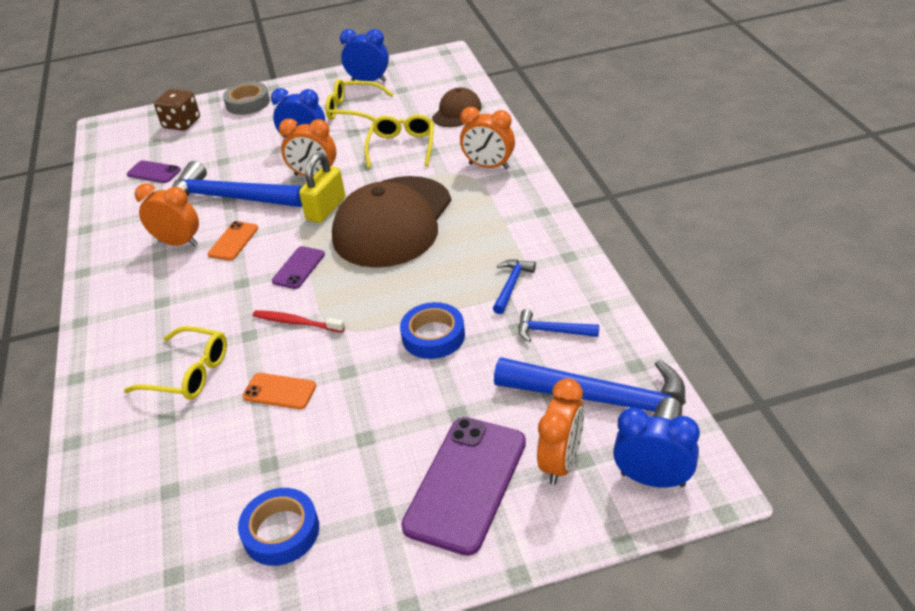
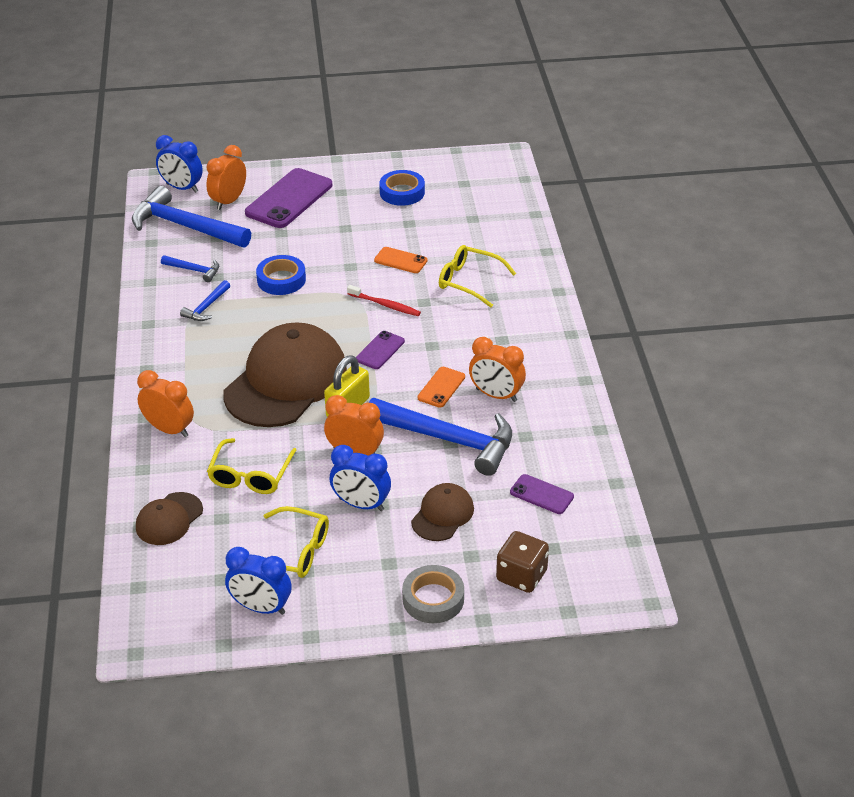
camera: 175 degrees left, 0 degrees up
(238, 147) = (442, 515): none -> brown cap

